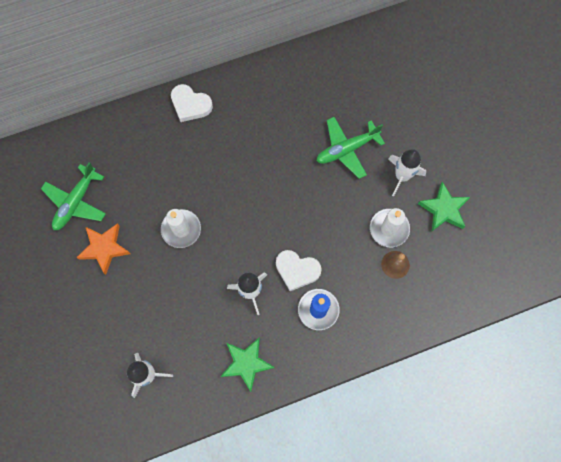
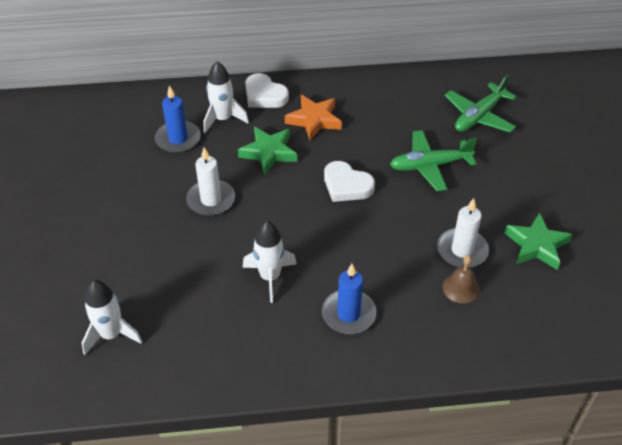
camera: 15 degrees right, 25 degrees down
(76, 202) = (105, 152): green plane -> green plane (479, 116)
(104, 248) = (117, 199): orange star -> orange star (314, 120)
(132, 172) = (178, 139): none -> blue candle
(246, 363) = (238, 351): green star -> green star (269, 153)
(297, 270) = (334, 268): white heart -> white heart (346, 185)
(402, 176) = (490, 203): white rocket -> white rocket (223, 119)

